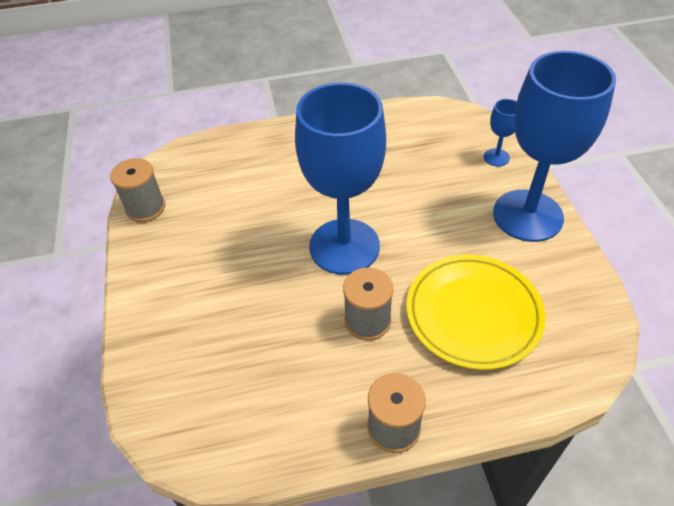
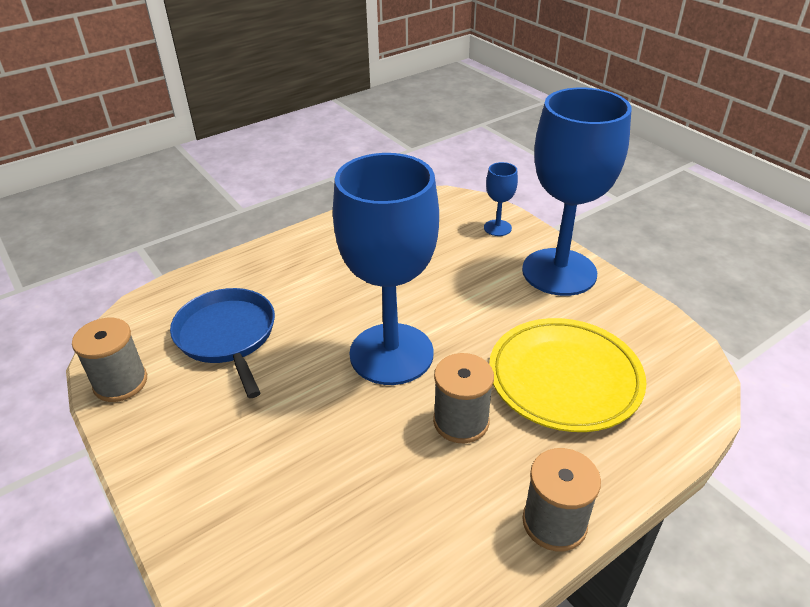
camera: 25 degrees left, 10 degrees down
(232, 193) = (227, 336): none -> blue pan

